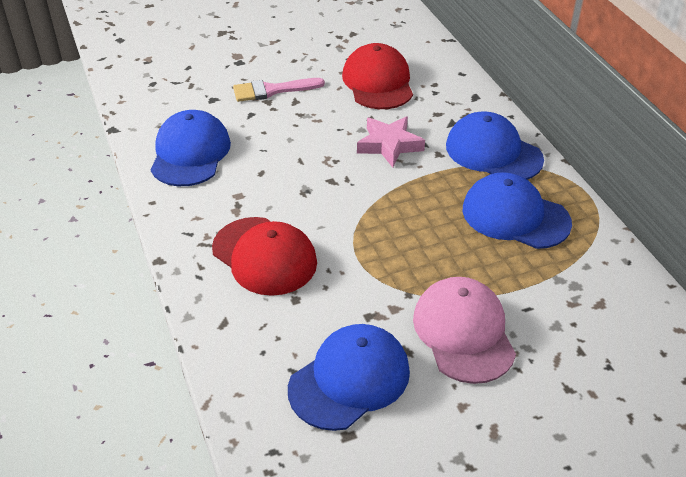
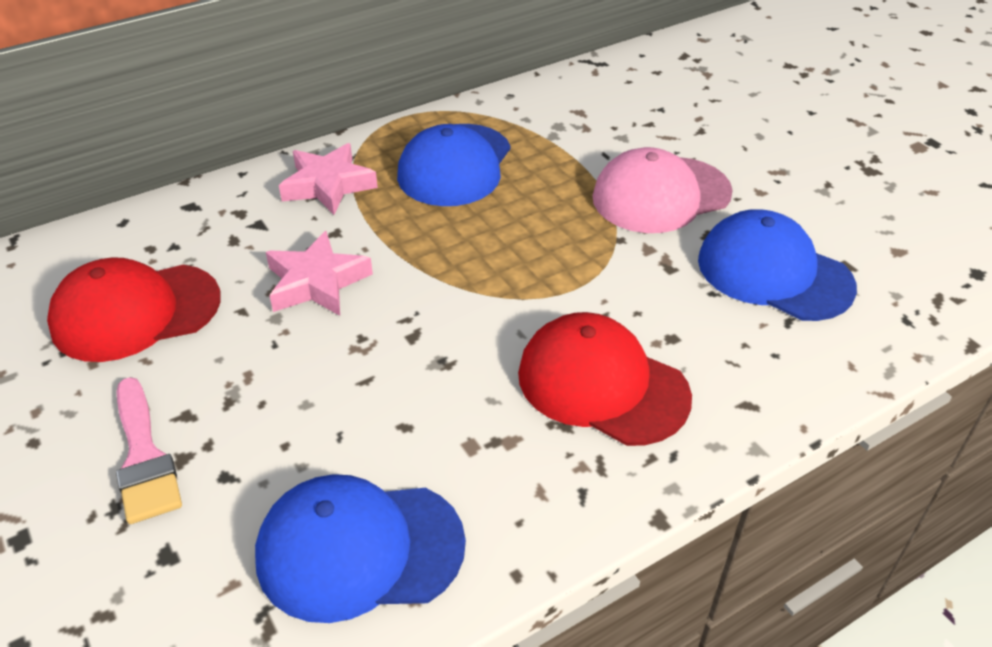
camera: 100 degrees left, 0 degrees up
(264, 256) = (602, 385): red cap -> red cap turned 90 degrees counterclockwise
(493, 152) = (328, 185): blue cap -> pink star

